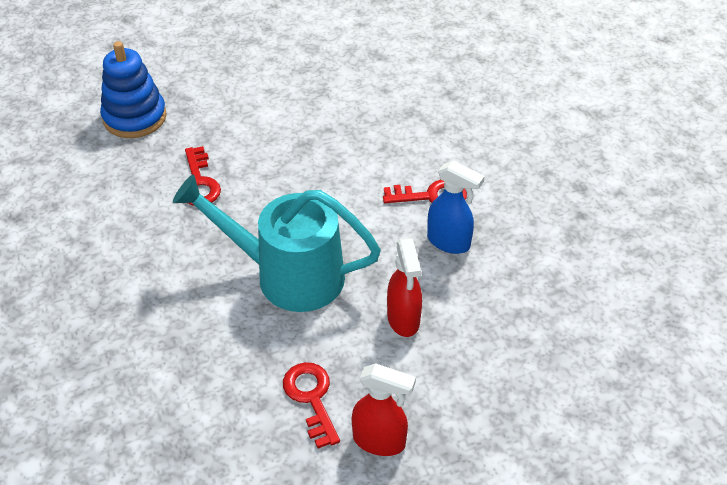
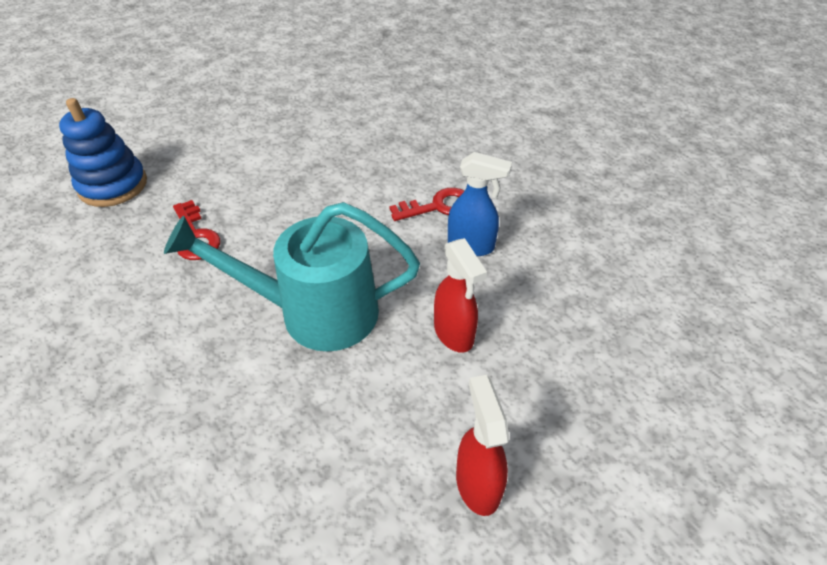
camera: 15 degrees left, 0 degrees up
(311, 398) = (381, 449): red key -> none
(380, 441) = (477, 483): red spray bottle -> red spray bottle turned 105 degrees counterclockwise

